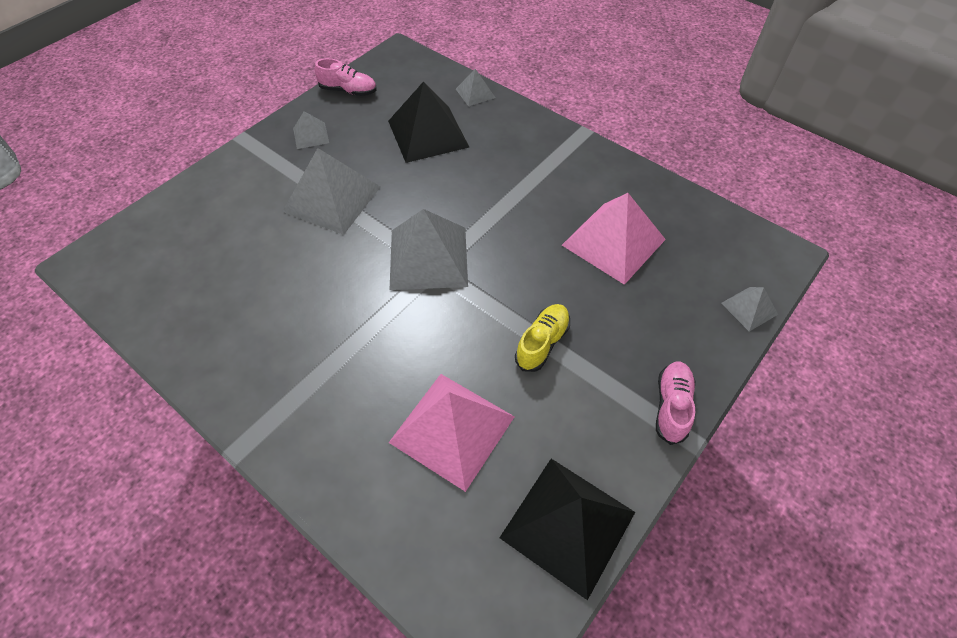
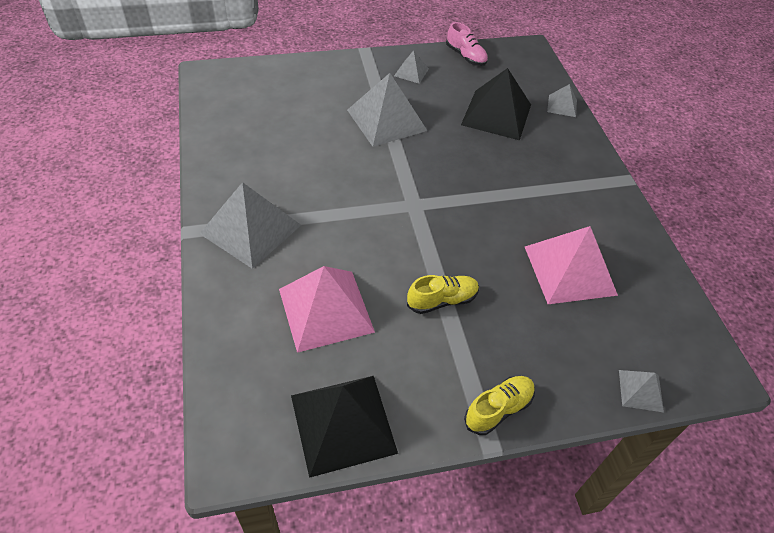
camera: 35 degrees right, 5 degrees down
(428, 257) = (416, 195): grey pyramid -> grey pyramid (251, 229)
(671, 406) = (498, 409): pink shoe -> yellow shoe

